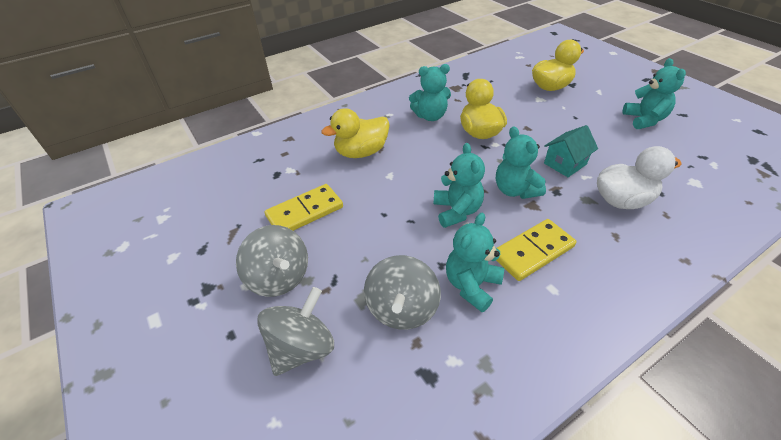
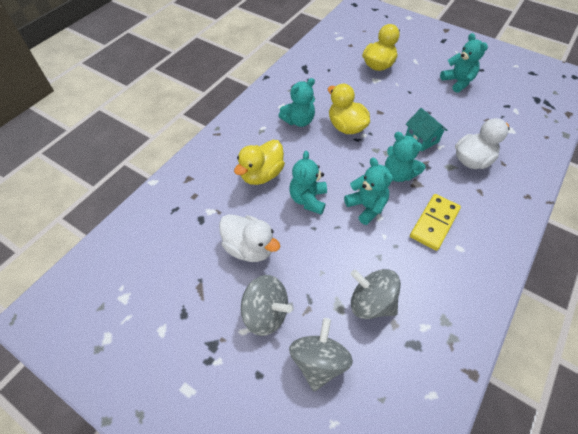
camera: 25 degrees left, 10 degrees up
(305, 212) = (249, 248): yellow domino -> white duck
(402, 309) = (371, 302): grey spinning top -> grey spinning top turned 135 degrees clockwise
(471, 285) = (408, 265): turquoise teddy bear -> turquoise teddy bear (308, 199)
(565, 164) = (421, 139): turquoise house -> turquoise house turned 60 degrees counterclockwise

